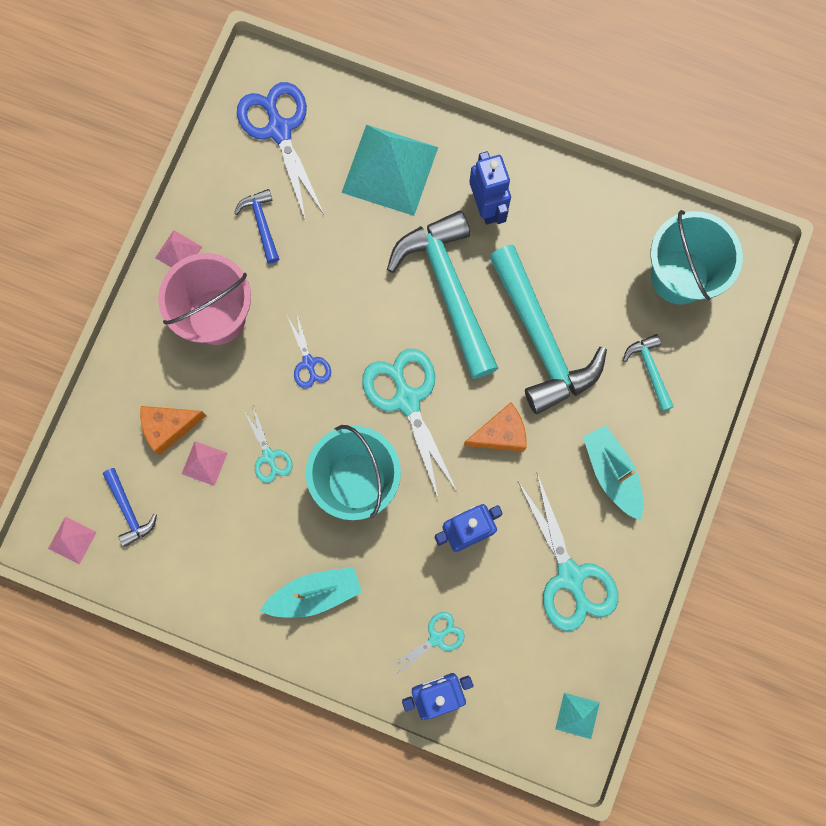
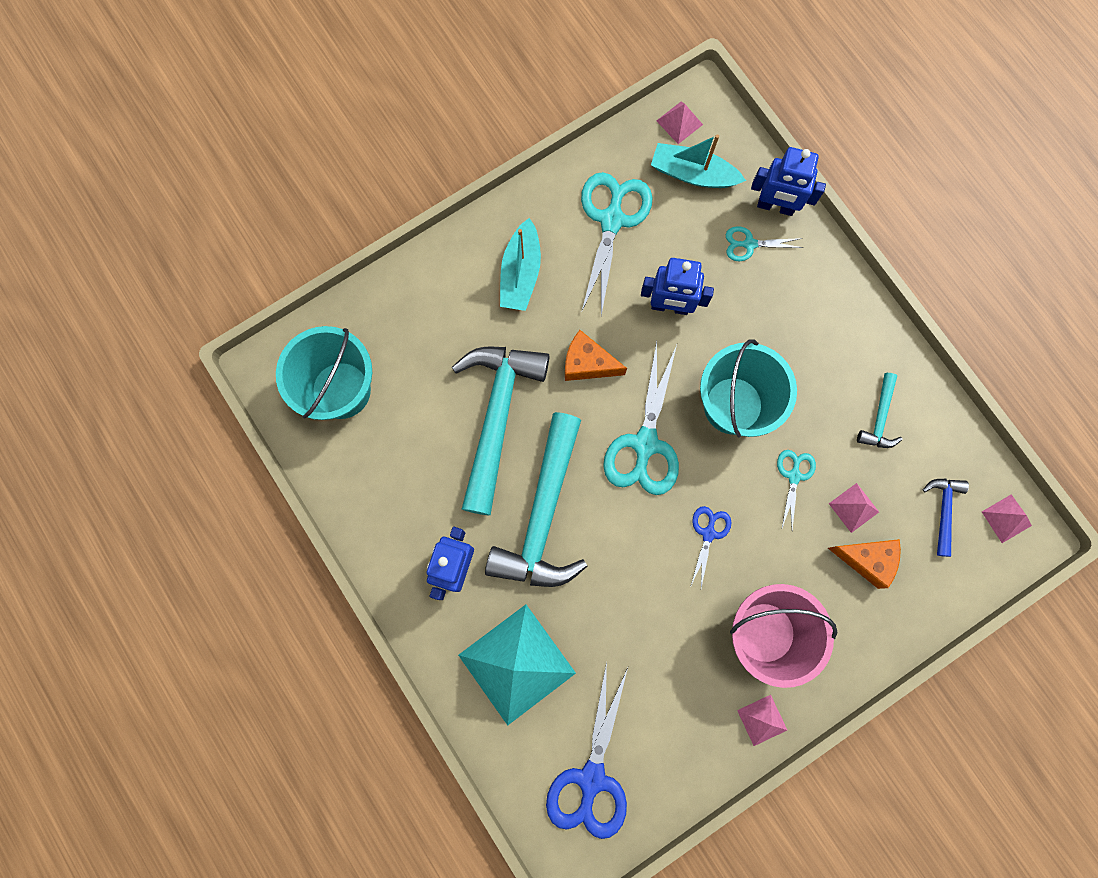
camera: 145 degrees left, 0 degrees up
(261, 223) = (668, 694): blue hammer -> none
(315, 594) = (825, 340): turquoise boat -> turquoise boat (693, 174)
(577, 715) = (679, 122): turquoise pyramid -> pink pyramid
(649, 369) = (426, 332): turquoise hammer -> turquoise hammer (879, 418)

